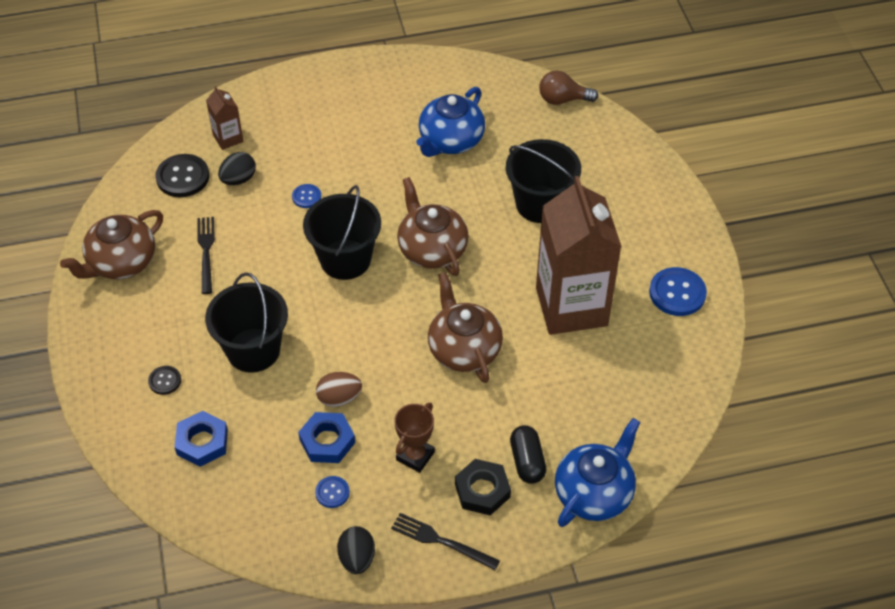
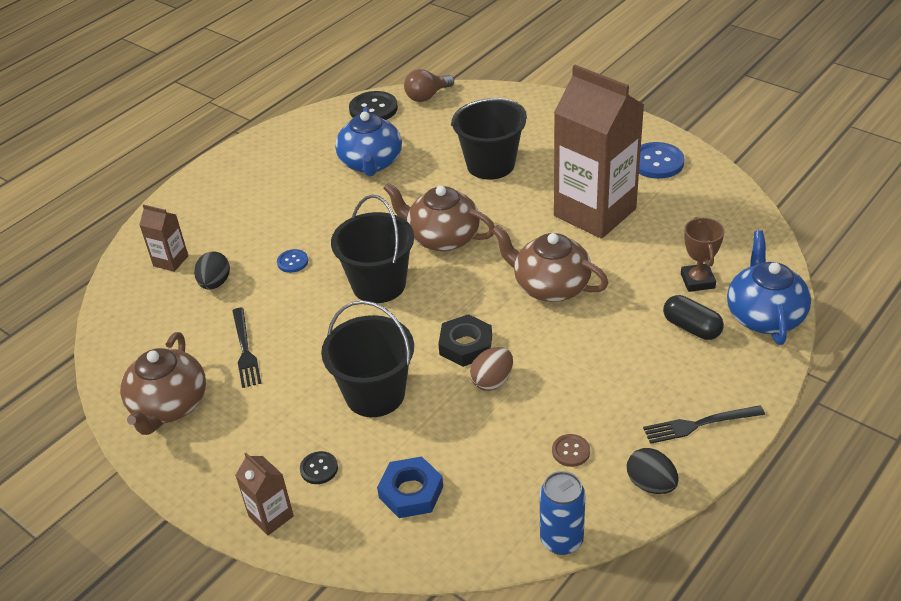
camera: 35 degrees left, 10 degrees down
(105, 394) = (271, 516): none -> brown carton
(182, 177) = (158, 310): black button -> black button (373, 109)
(206, 252) = (245, 350): black fork -> black fork turned 150 degrees counterclockwise
(257, 551) = (561, 540): none -> blue can
(327, 441) = (520, 417): blue nut -> none
(332, 492) = (571, 451): blue button -> brown button
(415, 456) = (604, 380): brown trophy -> brown trophy (697, 281)
(482, 490) = (684, 368): black nut -> black nut (466, 345)

